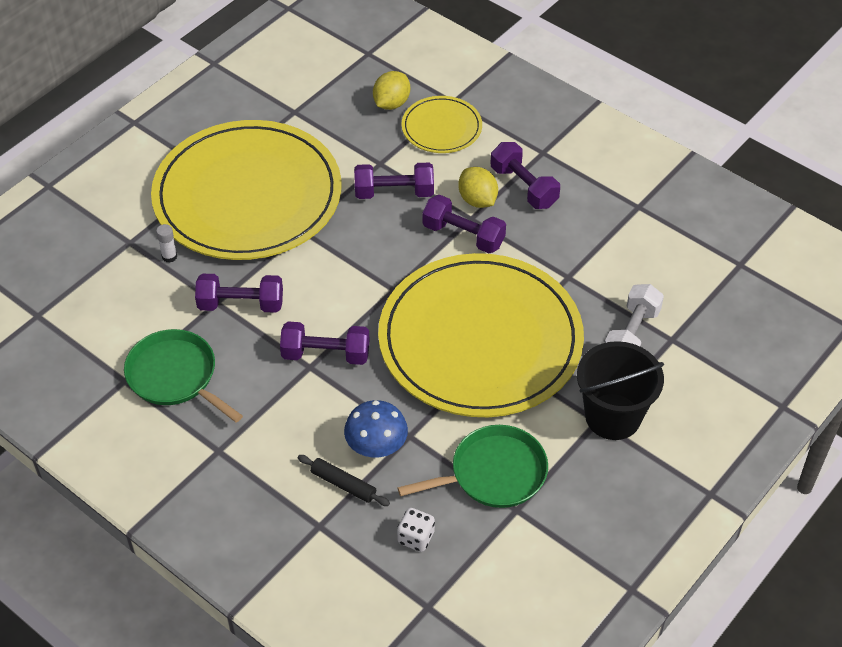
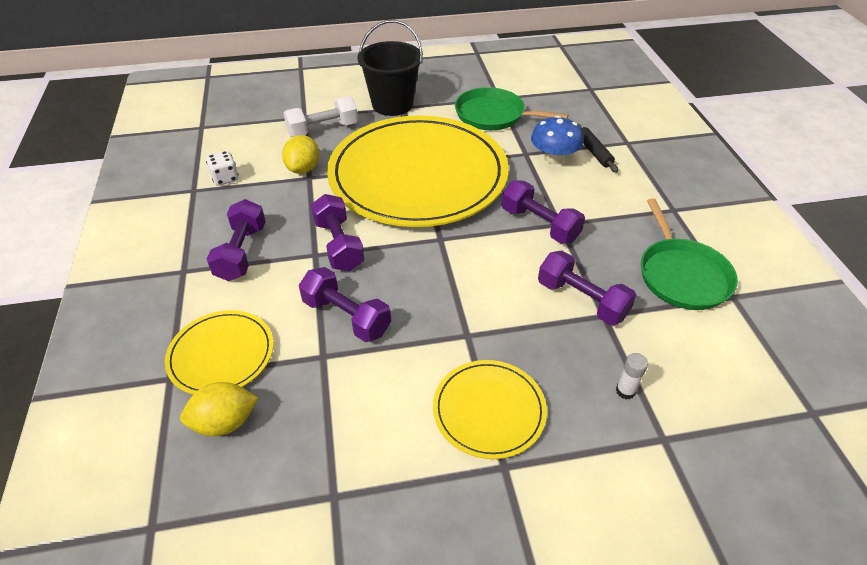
camera: 140 degrees left, 5 degrees down
(247, 195) = (489, 410): yellow plate -> yellow plate, size x0.45
(416, 537) = (570, 113): white dice -> white dice (225, 178)
(477, 200) = (290, 265): yellow lemon -> yellow lemon (303, 169)

